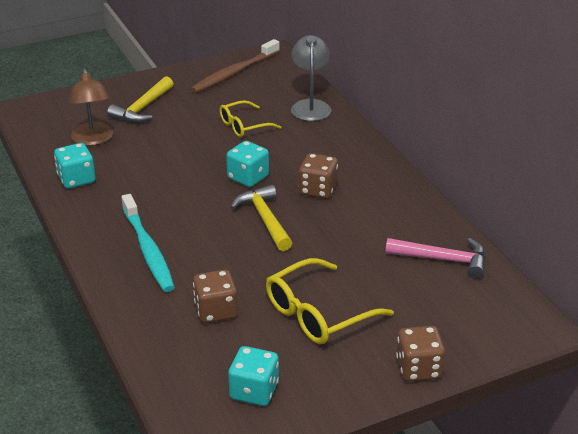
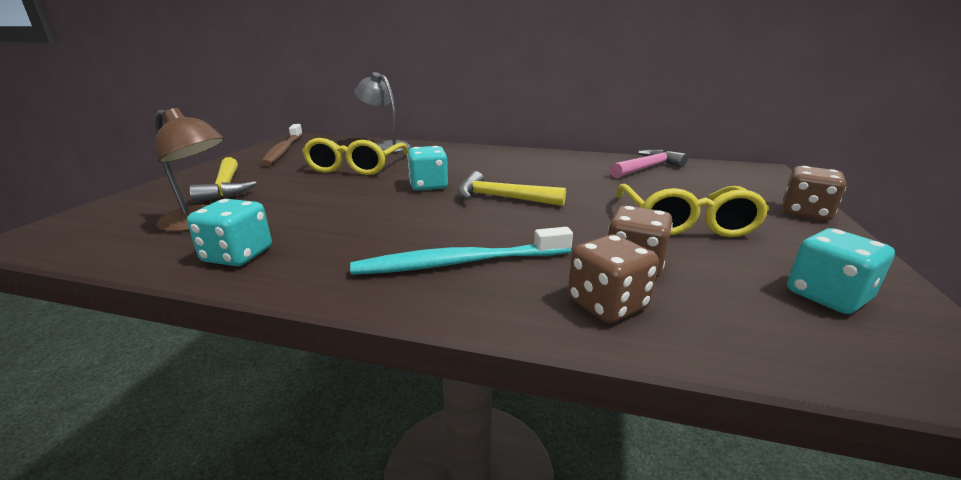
camera: 50 degrees left, 10 degrees down
(148, 250) = (459, 263): turquoise toothbrush -> turquoise toothbrush turned 150 degrees clockwise
(244, 126) = (356, 167): yellow glasses -> yellow glasses, size x1.57
(318, 190) = (494, 172): brown dice -> brown dice (607, 304)

